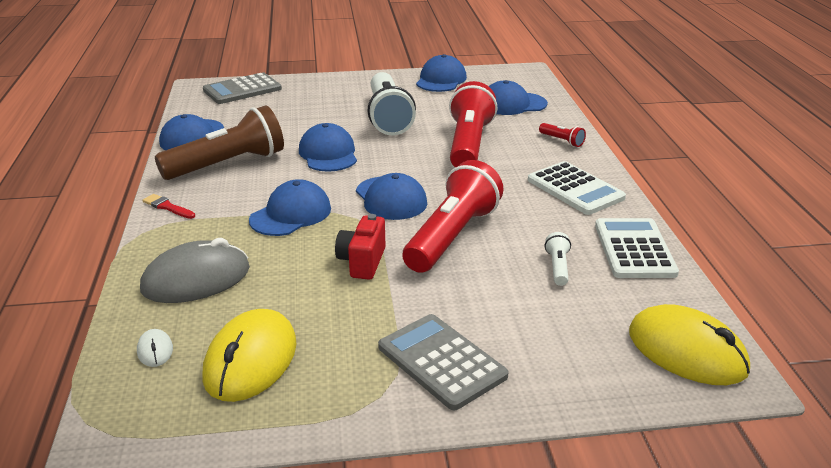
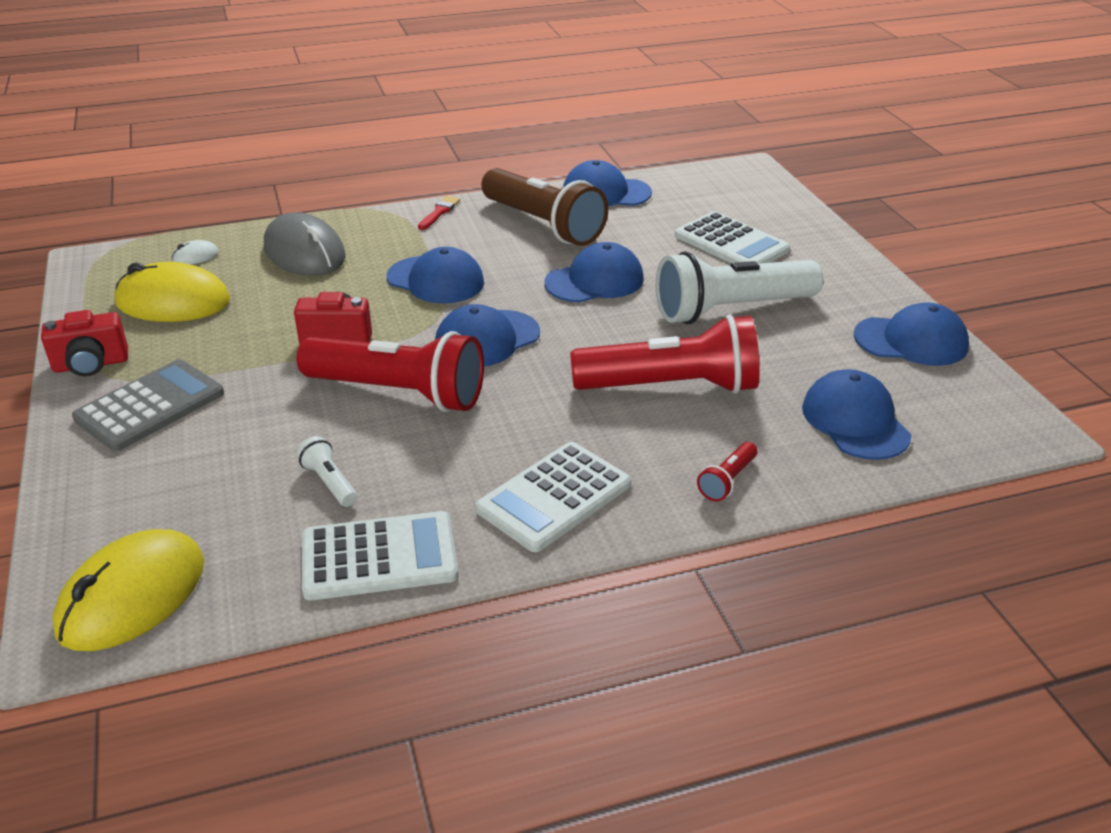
camera: 80 degrees right, 5 degrees up
(242, 89) = (759, 196): grey calculator -> none
(303, 106) = (731, 243): none -> white calculator
(356, 409) = (91, 365): none -> red camera
(557, 267) = (329, 482): white flashlight -> white flashlight turned 120 degrees counterclockwise

